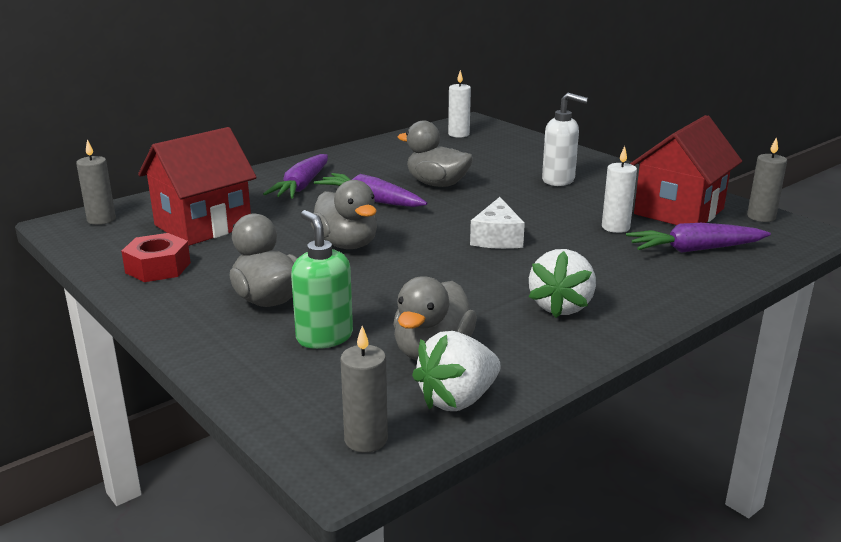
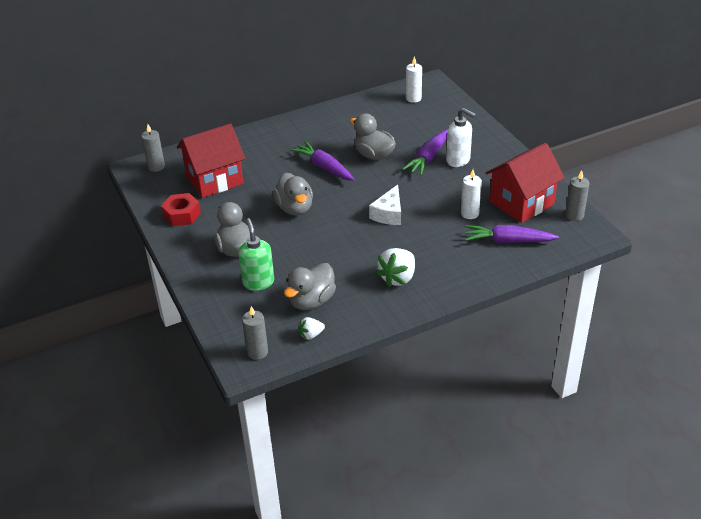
camera: 15 degrees right, 15 degrees up
(302, 186) = (285, 147): purple carrot -> purple carrot (429, 157)
(457, 399) = (311, 335): white strawberry -> white strawberry, size x0.55

